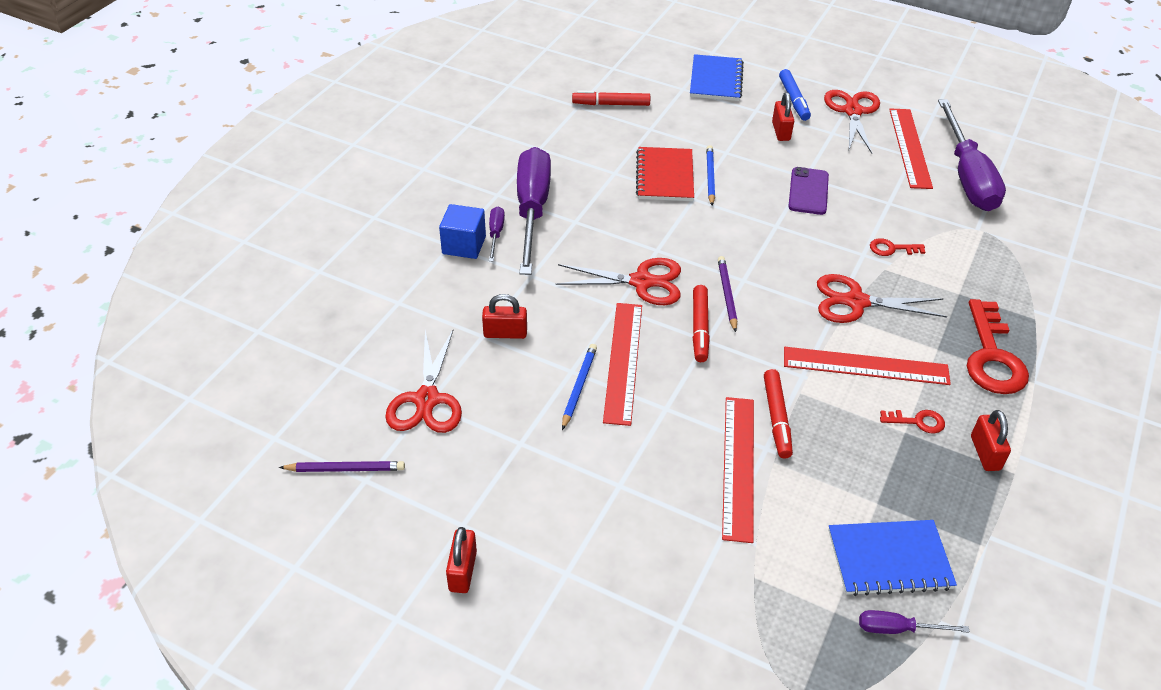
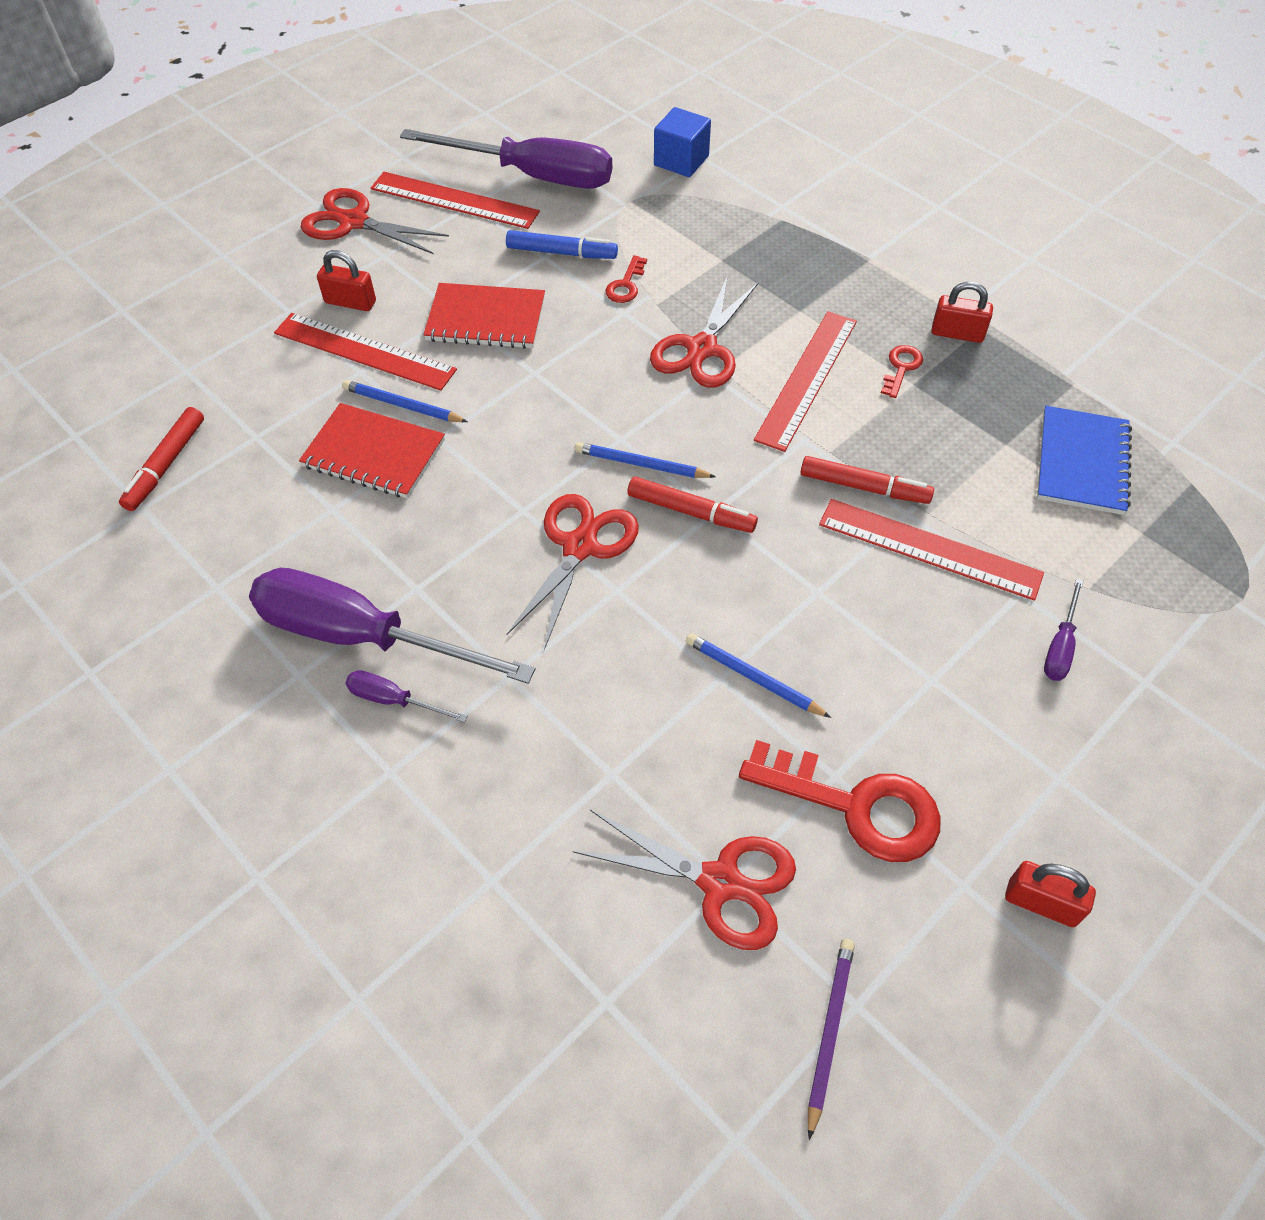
camera: 70 degrees left, 10 degrees up
(464, 245) = (399, 752): blue cube -> blue cube (681, 161)
(505, 333) = (618, 742): red padlock -> none
(623, 361) = (723, 612): red ruler -> red ruler (364, 351)
(716, 80) = (192, 329): blue notebook -> none
(727, 295) = (641, 464): purple pencil -> blue pencil
(793, 100) = (292, 266): blue marker -> blue marker (561, 252)
(808, 191) = (486, 319): purple phone -> red notebook
(897, 629) = (1168, 489): purple screwdriver -> purple screwdriver (1060, 646)
(992, 357) = (825, 273): red key -> red key (856, 806)

